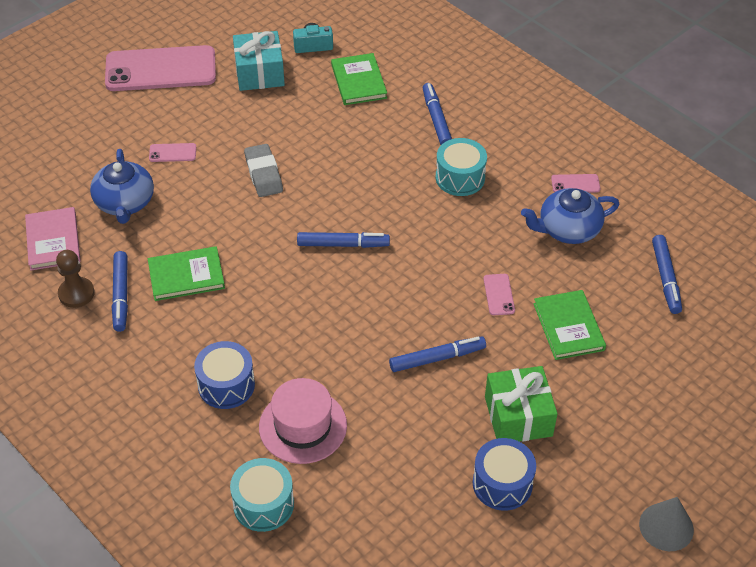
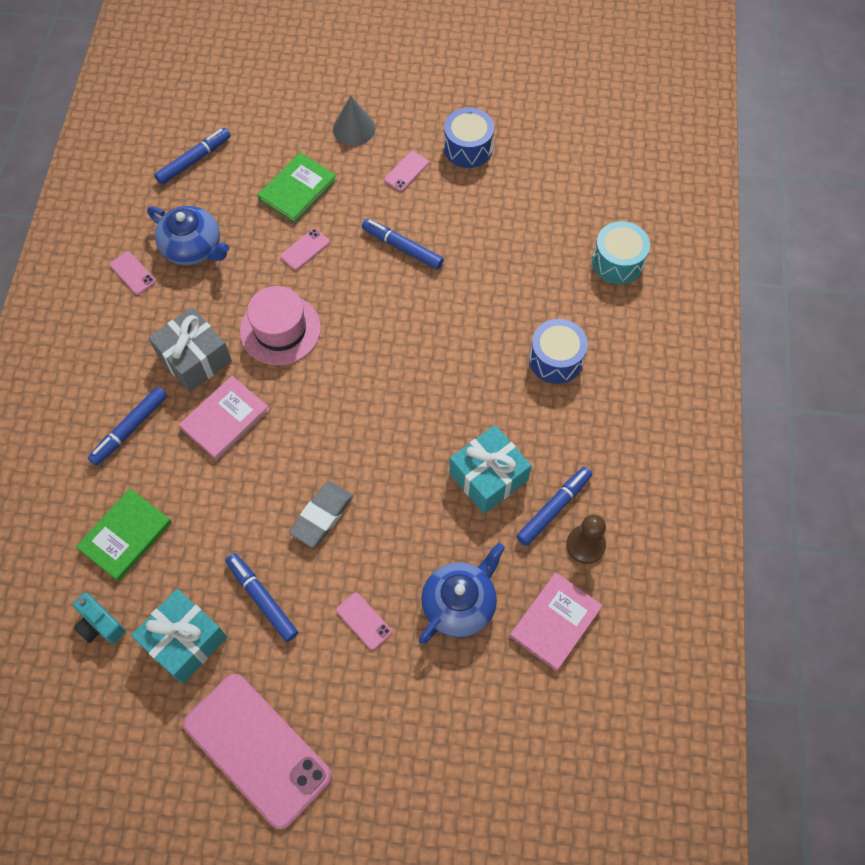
camera: 130 degrees left, 15 degrees up
(186, 276) = (488, 477): green book -> turquoise gift
(303, 426) = (539, 285): pink hat -> pink hat (280, 329)
(343, 244) = (349, 388): blue marker -> blue marker (262, 599)
(392, 167) = (225, 419): none -> pink book
(460, 178) = (194, 359): turquoise drum -> grey gift
(518, 416) = (406, 171): green gift -> pink phone
(666, 526) = (415, 55): grey cone -> grey cone (354, 128)

